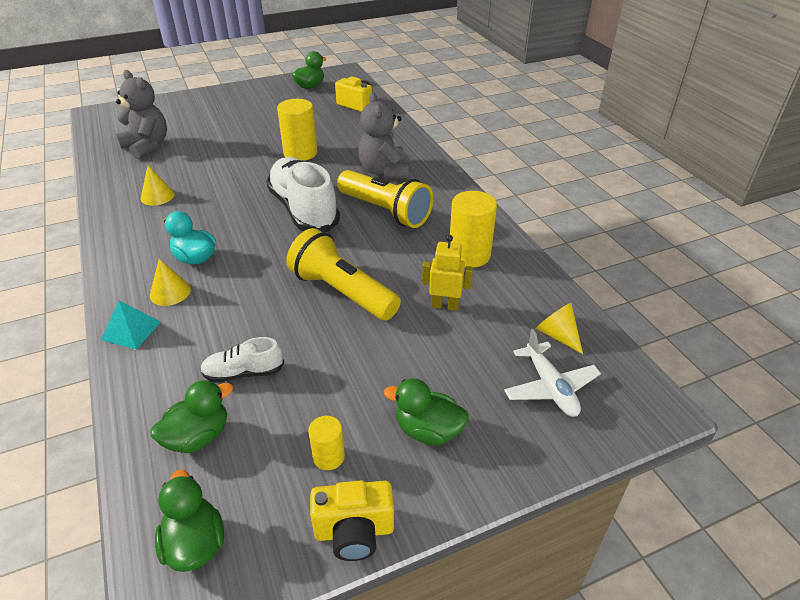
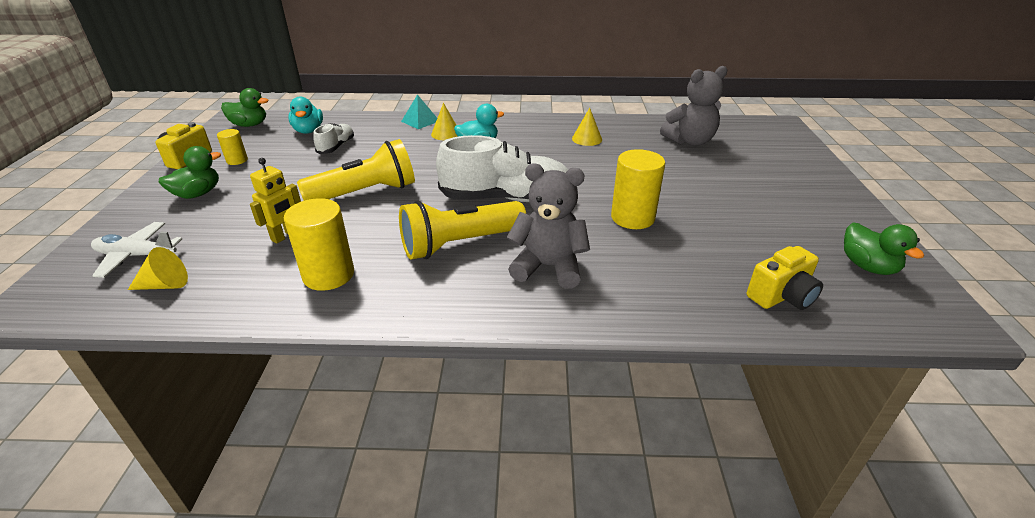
camera: 115 degrees right, 5 degrees down
(198, 436) = (308, 131): green duck -> turquoise duck

